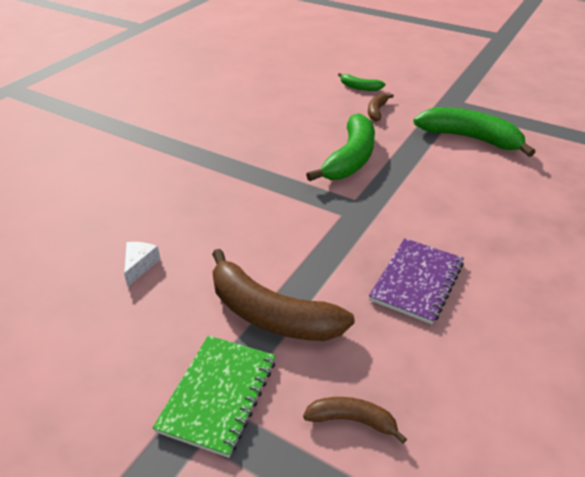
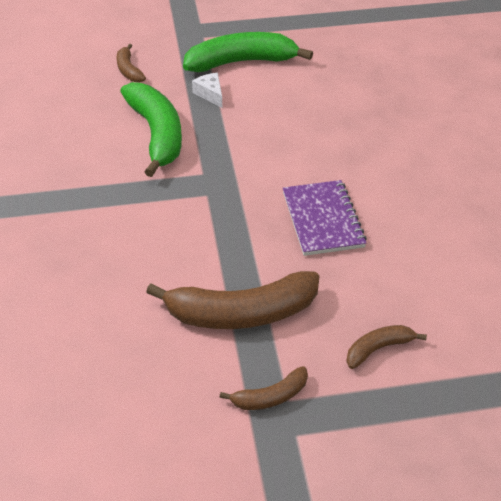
camera: 40 degrees left, 5 degrees up
(139, 265) = (77, 345): white cheese -> white cheese (210, 94)
(218, 395) = (270, 397): green notebook -> brown banana
(359, 87) = (82, 49): green banana -> none

